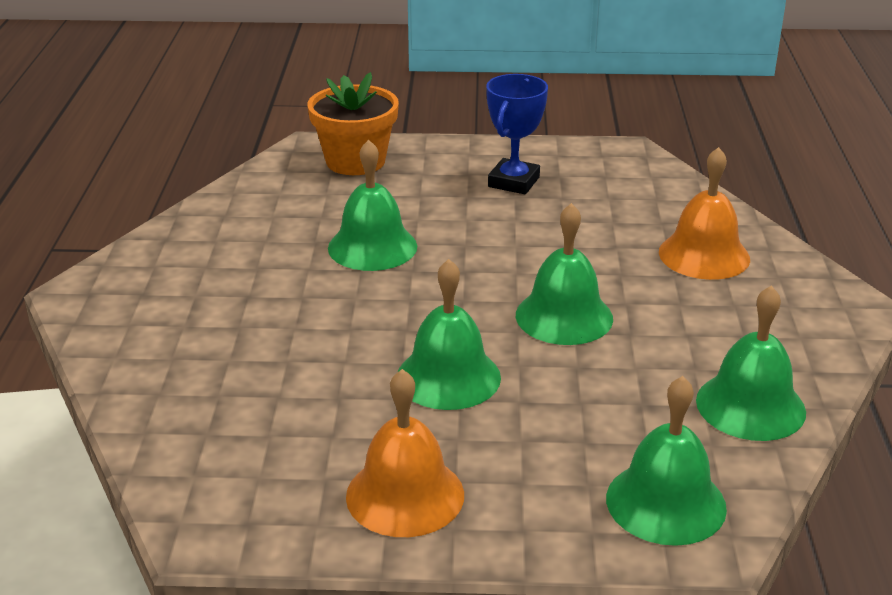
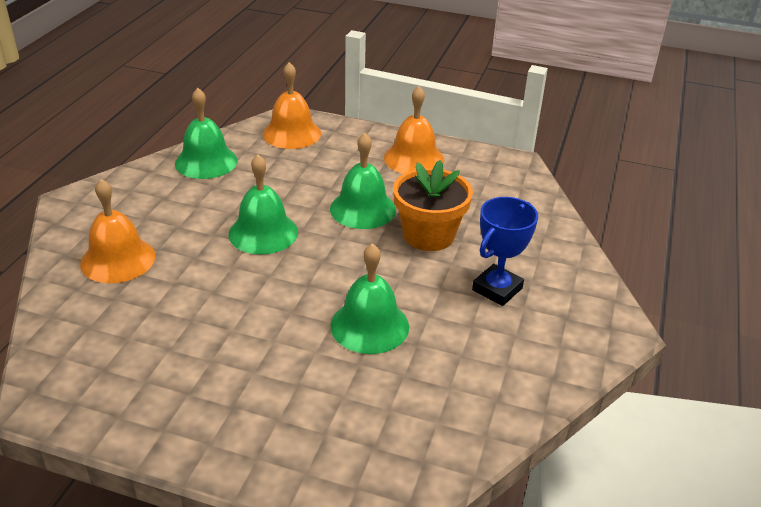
camera: 165 degrees left, 5 degrees up
(355, 161) = (341, 459): orange flower pot -> orange flower pot (429, 235)
(513, 182) = (196, 381): blue trophy -> blue trophy (497, 289)
(666, 502) = (292, 133): green bell -> orange bell

